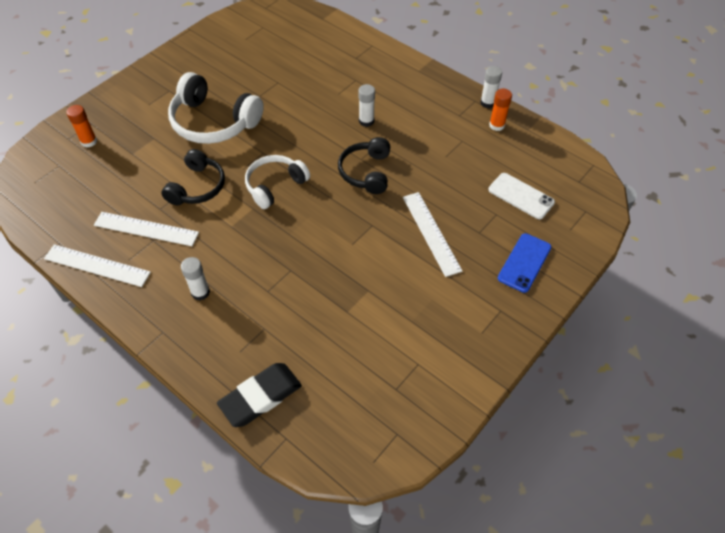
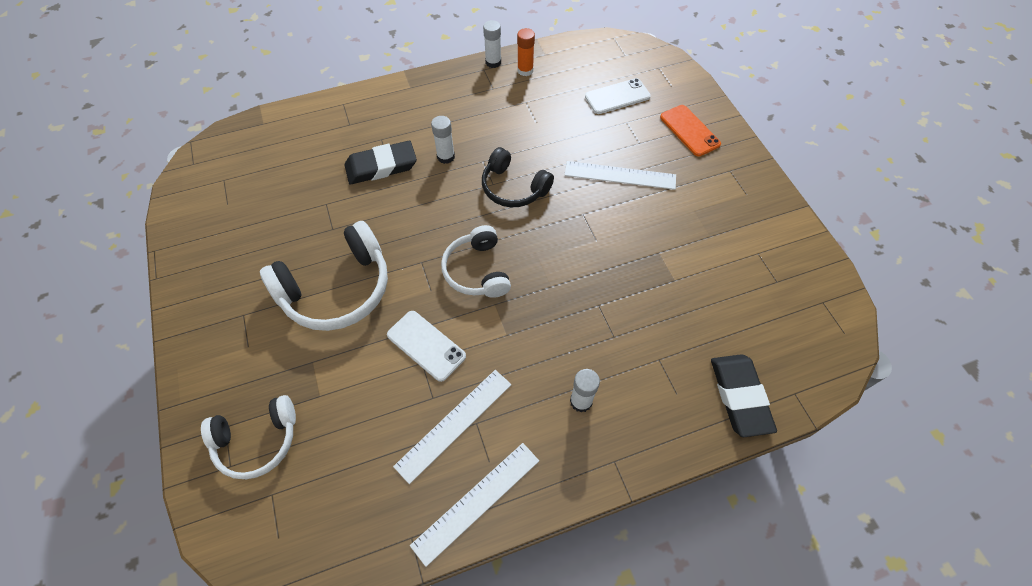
camera: 60 degrees left, 5 degrees up
(89, 141) = (257, 441): orange glue stick -> white headphones
(197, 187) = (426, 345): black headphones -> white phone
(330, 92) = (381, 166): none -> black eraser
(524, 263) = (689, 130): blue phone -> orange phone

